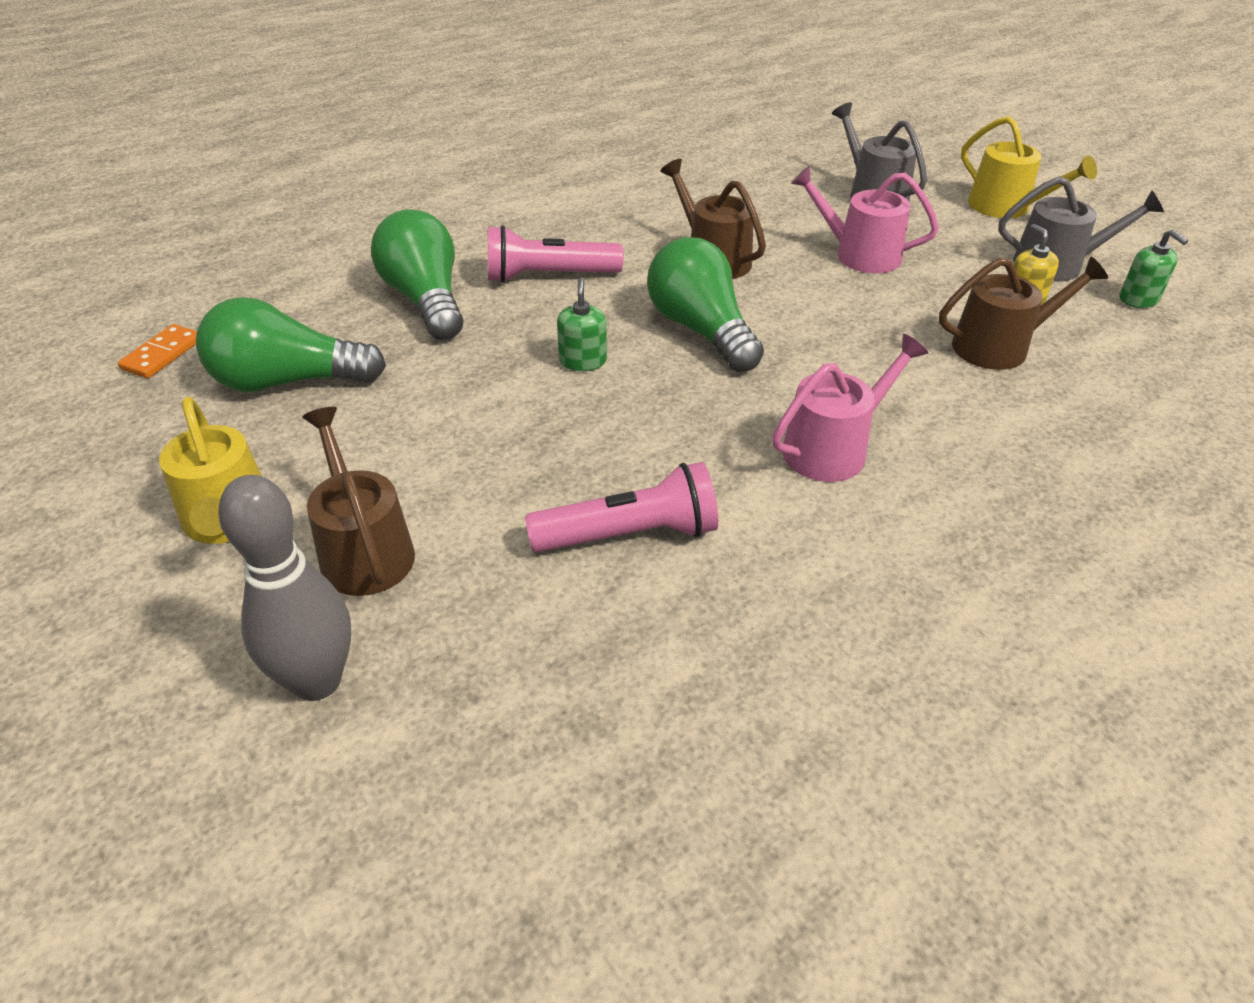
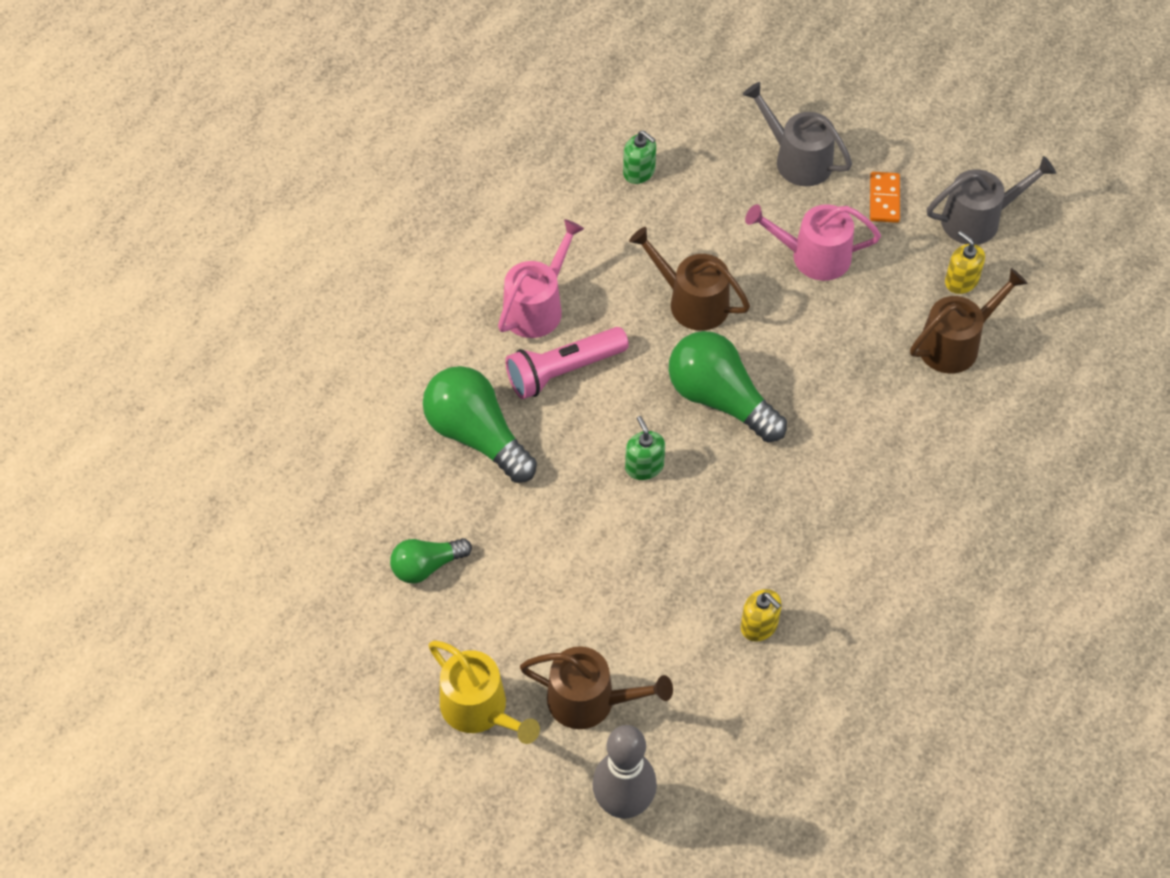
camera: 20 degrees left, 15 degrees up
(162, 354) = (303, 571): orange domino -> orange domino (884, 199)
(288, 381) = (427, 566): green light bulb -> green light bulb, size x0.58
(364, 550) = (589, 700): brown watering can -> brown watering can turned 150 degrees clockwise
(630, 535) = (759, 625): pink flashlight -> yellow soap dispenser
(832, 449) = (865, 498): pink watering can -> pink watering can (537, 307)
(1006, 207) = (918, 144): yellow watering can -> none
(1138, 299) = (1050, 247): green soap dispenser -> green soap dispenser (639, 172)

